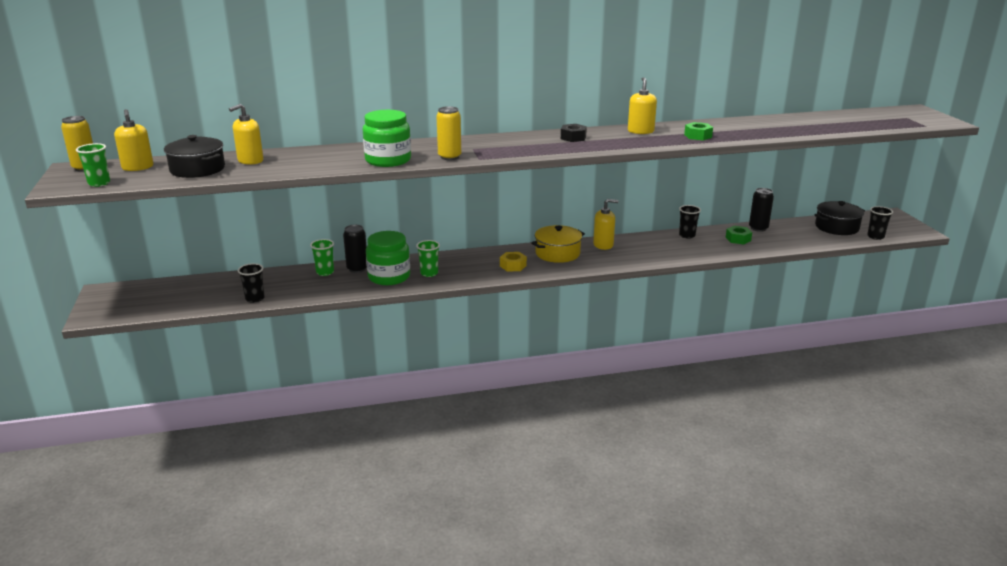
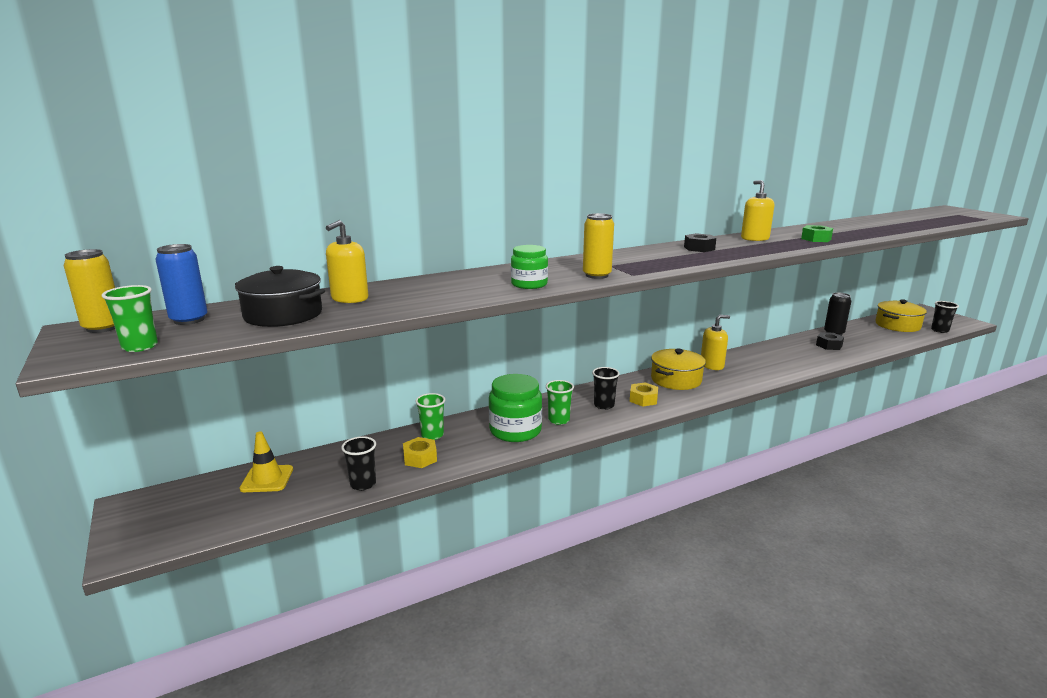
camera: 15 degrees left, 5 degrees down
(138, 167) = (189, 320): yellow soap dispenser -> blue can
(194, 287) = (267, 479): none -> yellow traffic cone
(305, 287) = (420, 458): none -> yellow nut
(357, 269) = (469, 425): black can -> none
(388, 160) = (529, 284): green jar -> green jar, size x0.63
(687, 235) = (779, 347): black cup -> black cup (604, 405)
(738, 239) = (829, 345): green nut -> black nut
(836, 227) = (897, 325): black pot -> yellow pot

